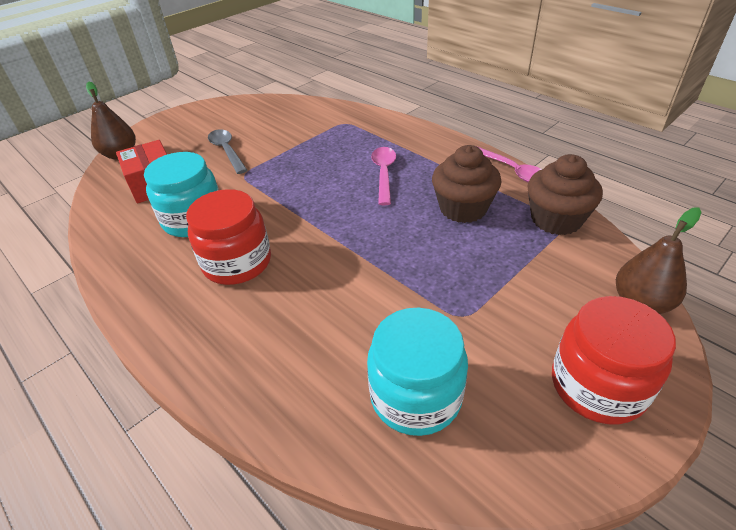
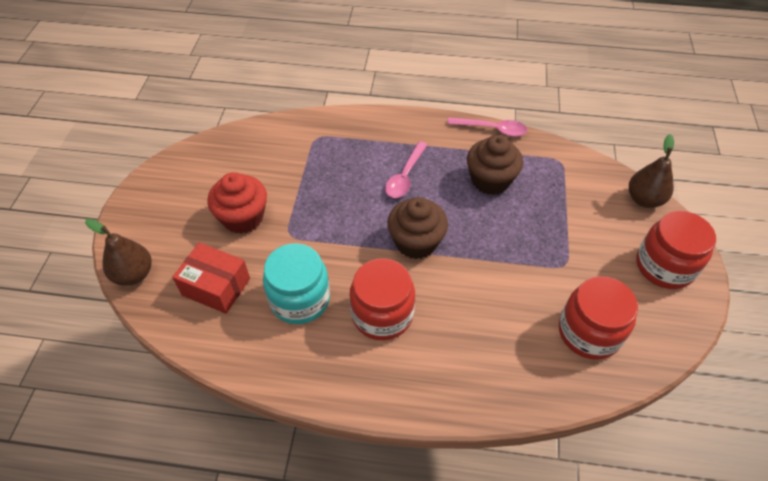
camera: 40 degrees left, 10 degrees up
(227, 151) = (243, 217): grey spoon -> red cupcake
(384, 174) = (405, 176): pink spoon -> pink spoon turned 120 degrees counterclockwise
(416, 396) = (589, 332): turquoise jar -> red jar
(556, 219) = (554, 160): brown cupcake -> brown cupcake (416, 242)

